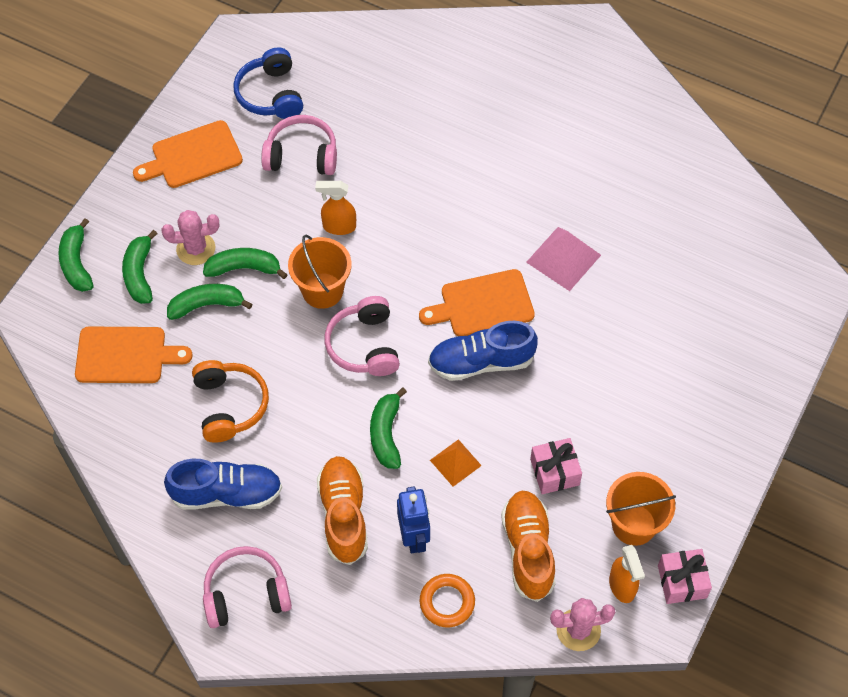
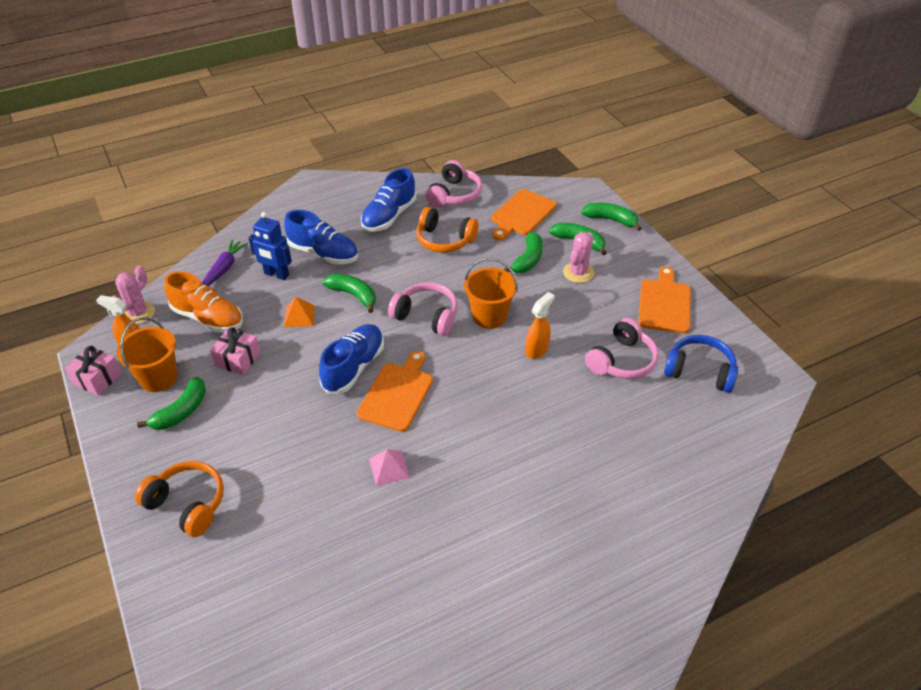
camera: 125 degrees right, 15 degrees down
(244, 268) = (542, 288): green banana -> green banana (181, 411)
(246, 593) = (324, 200): pink headphones -> pink headphones (454, 194)
(343, 515) = (323, 253): orange shoe -> blue shoe
(447, 602) = (224, 268): orange ring -> purple carrot
(563, 258) = (389, 468): pink pyramid -> pink pyramid, size x0.64
(722, 378) = (187, 504): none -> orange headphones

